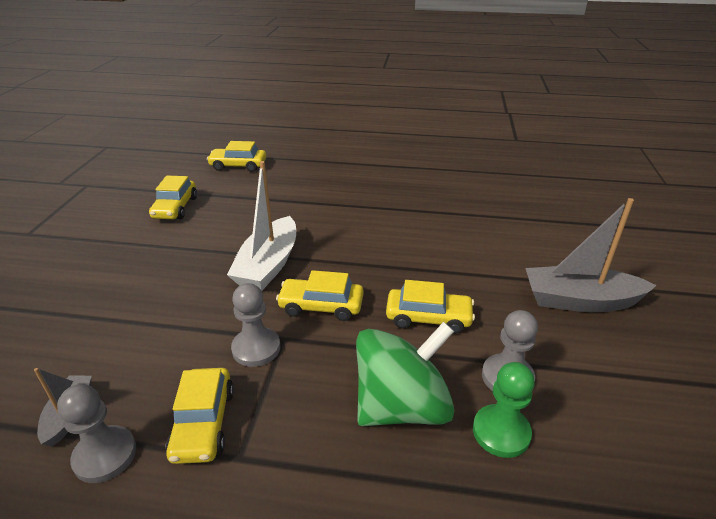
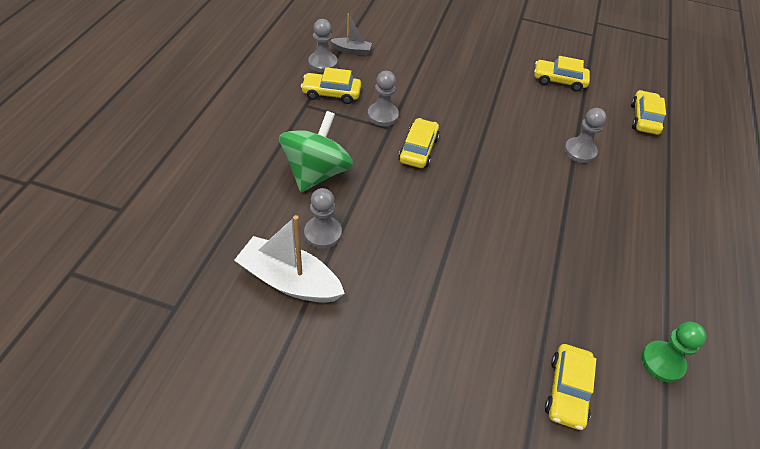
camera: 95 degrees right, 15 degrees up
(268, 265) = (472, 127): white boat -> white boat (289, 281)
(294, 198) = (579, 151): none -> grey pawn
(401, 406) = (316, 173): green spinning top -> green spinning top turned 135 degrees counterclockwise
(428, 317) = (394, 206): yellow car -> yellow car (567, 391)
(501, 432) = (281, 214): green pawn -> green pawn (662, 362)
(579, 301) = (394, 321): grey boat -> none

